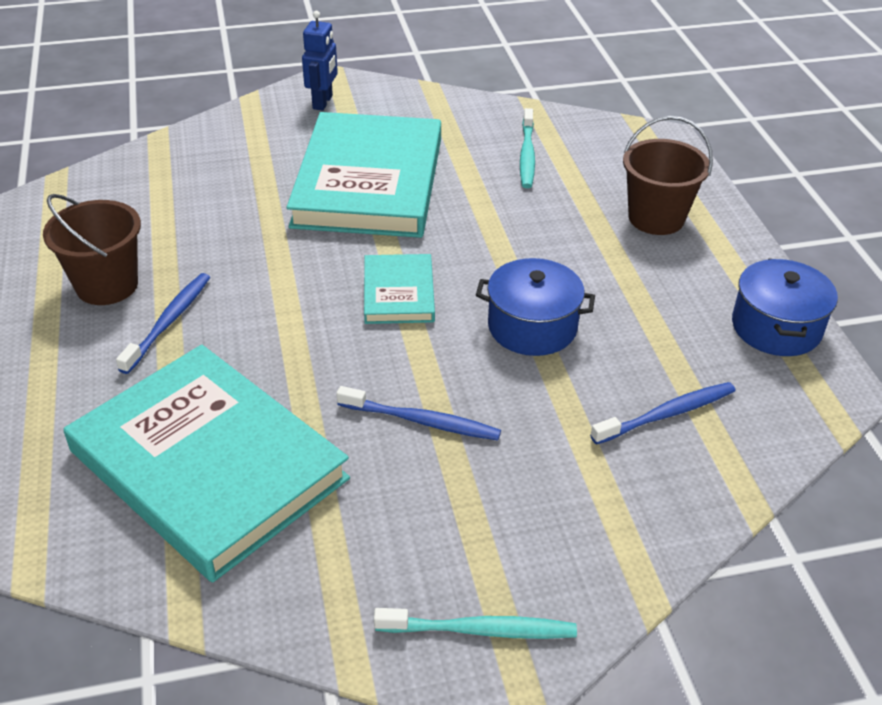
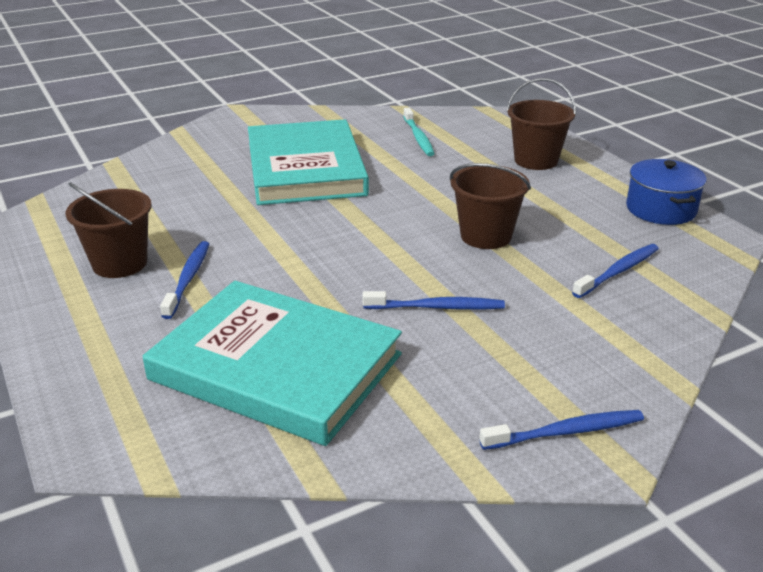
camera: 15 degrees left, 10 degrees down
(323, 102) = (240, 126): blue robot -> none
(398, 293) = (369, 231): turquoise book -> none
(481, 630) = (566, 432): turquoise toothbrush -> blue toothbrush
(532, 326) = (486, 236): blue pot -> brown bucket

